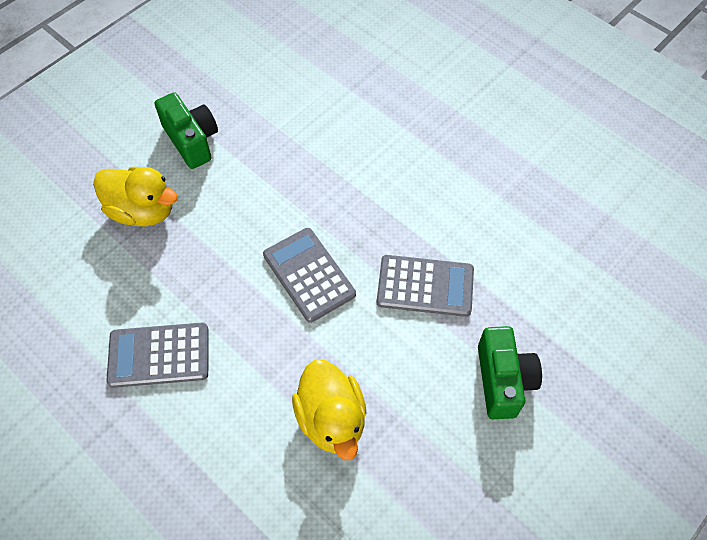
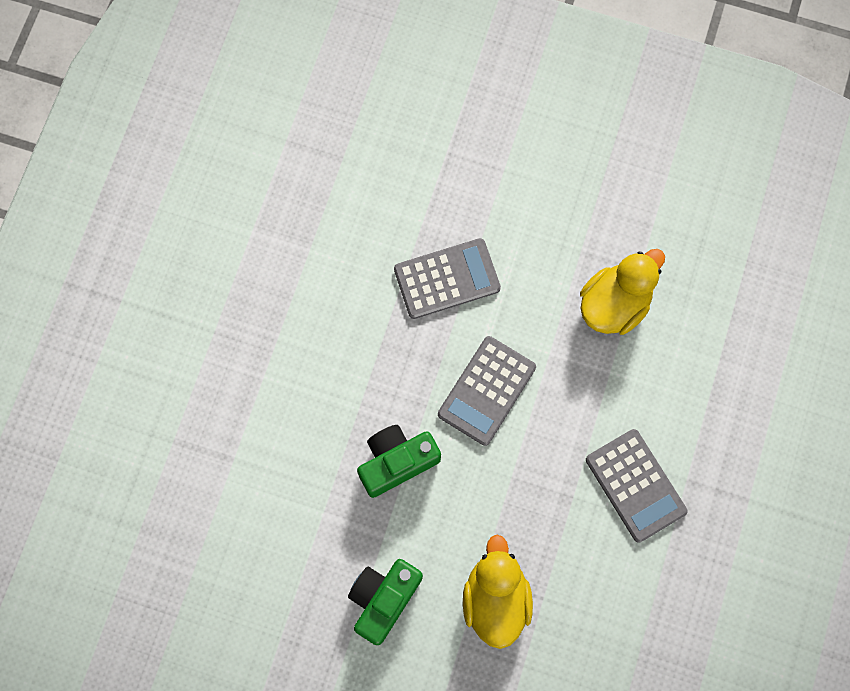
camera: 115 degrees left, 15 degrees up
(425, 286) = (447, 279): grey calculator -> grey calculator turned 90 degrees clockwise
(503, 380) = (508, 179): green camera -> green camera (396, 462)

